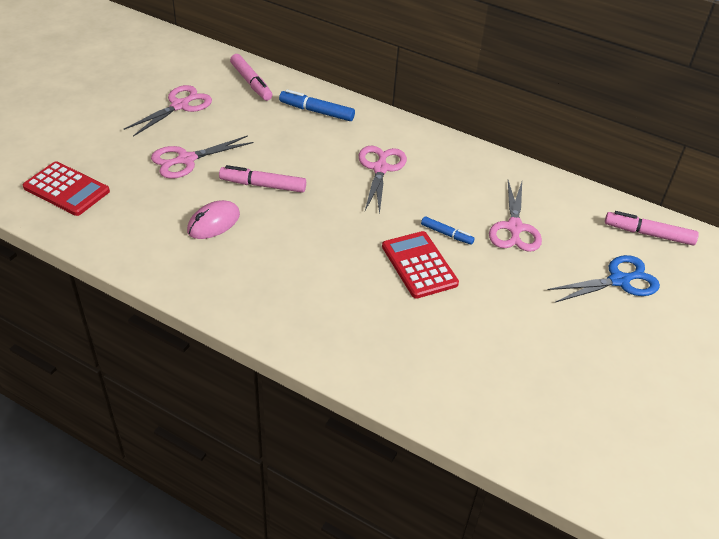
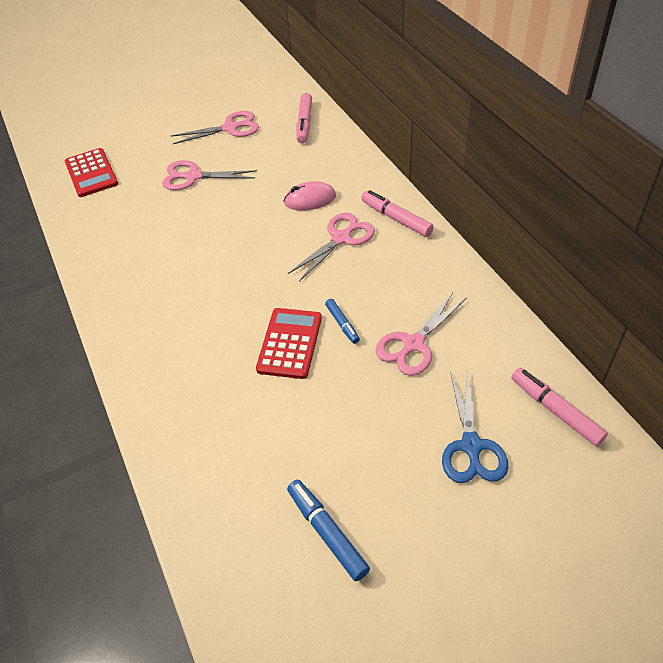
camera: 40 degrees right, 5 degrees up
(213, 223) = (164, 238): pink mouse -> pink mouse (310, 199)
(263, 185) = (230, 219): pink marker -> pink marker (396, 219)
(316, 111) = (335, 166): blue marker -> blue marker (327, 532)
(619, 280) = (471, 446): blue scissors -> blue scissors turned 75 degrees clockwise

